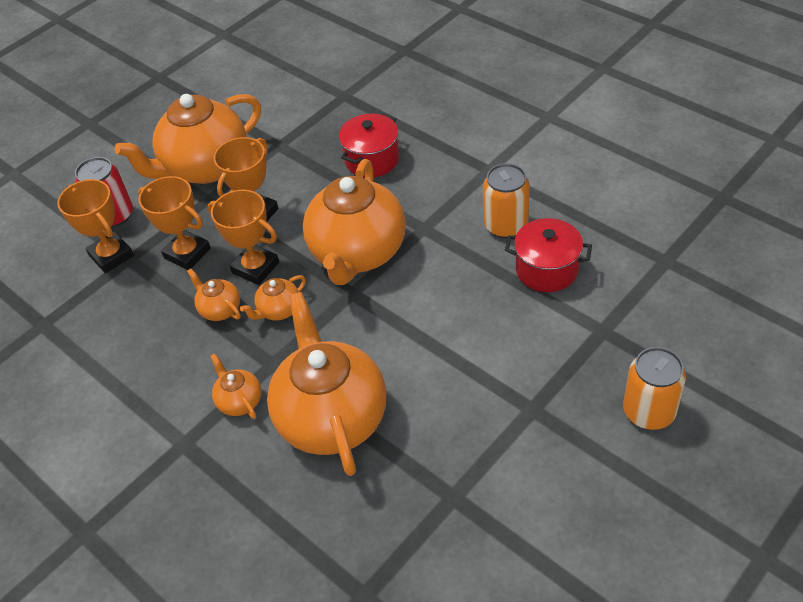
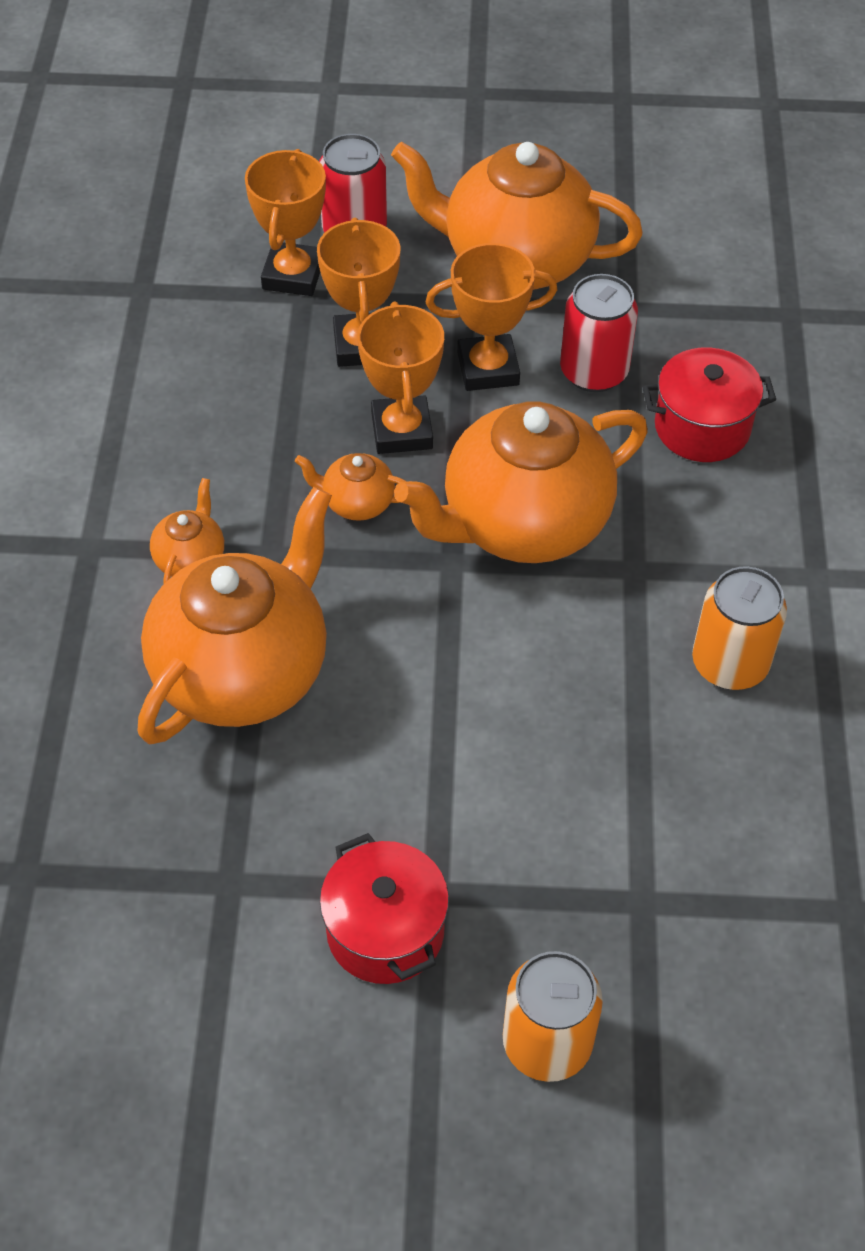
camera: 45 degrees right, 5 degrees up
(220, 309) = (306, 441): orange teapot -> none
(301, 178) = (594, 372): none -> red can
(547, 269) = (693, 764): red pot -> red pot (385, 931)

